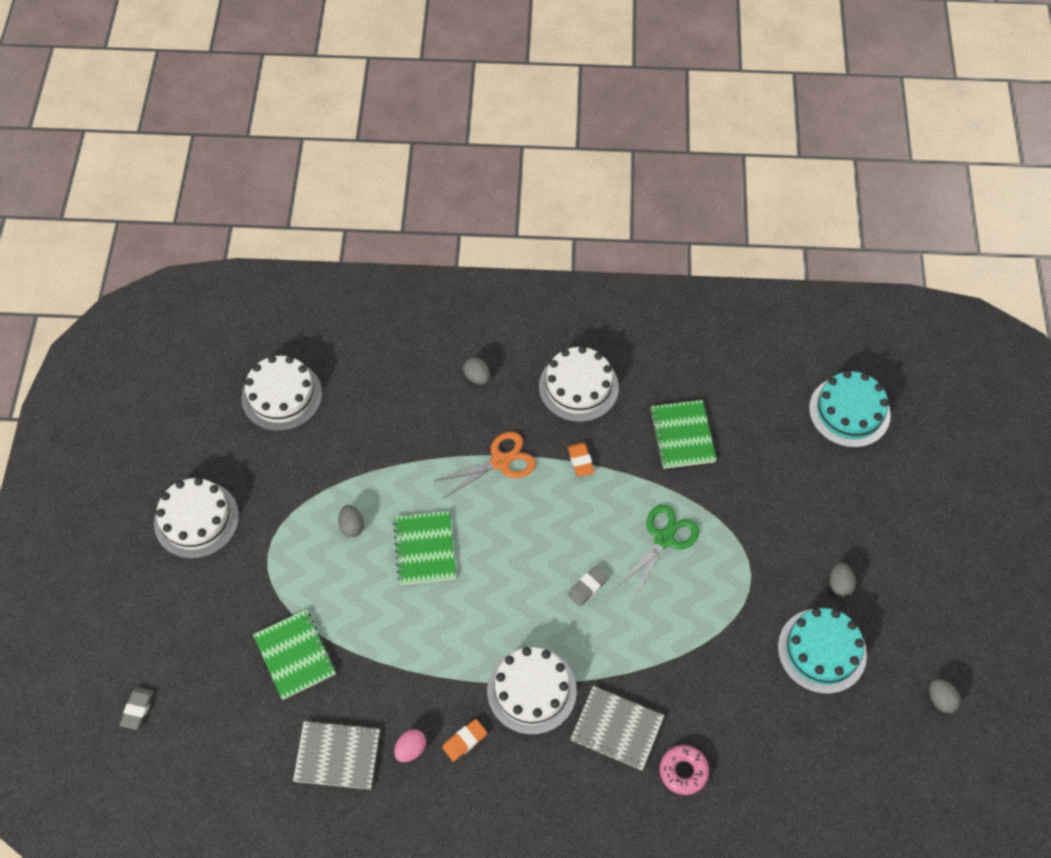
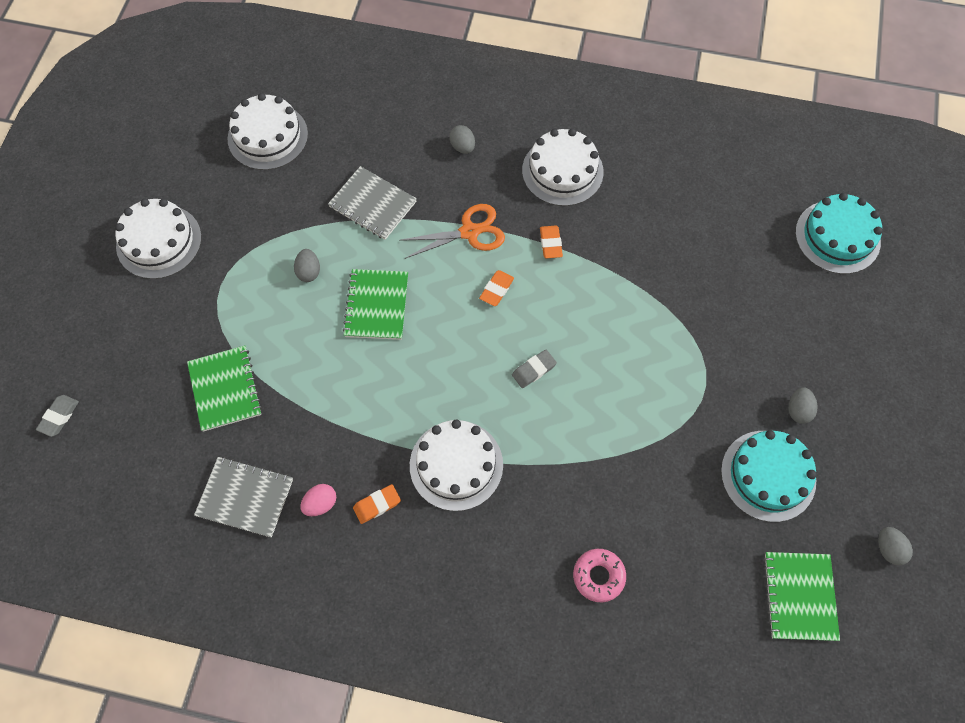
camera: 10 degrees right, 5 degrees up
(537, 515) = (496, 290): none -> orange eraser
(617, 729) = (537, 520): grey notebook -> grey notebook (372, 204)
(664, 539) = (622, 334): green scissors -> none
(682, 435) = (659, 234): green notebook -> green notebook (799, 596)

